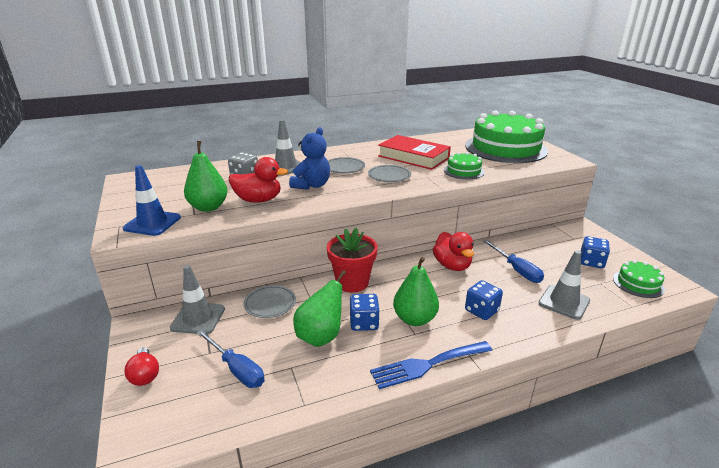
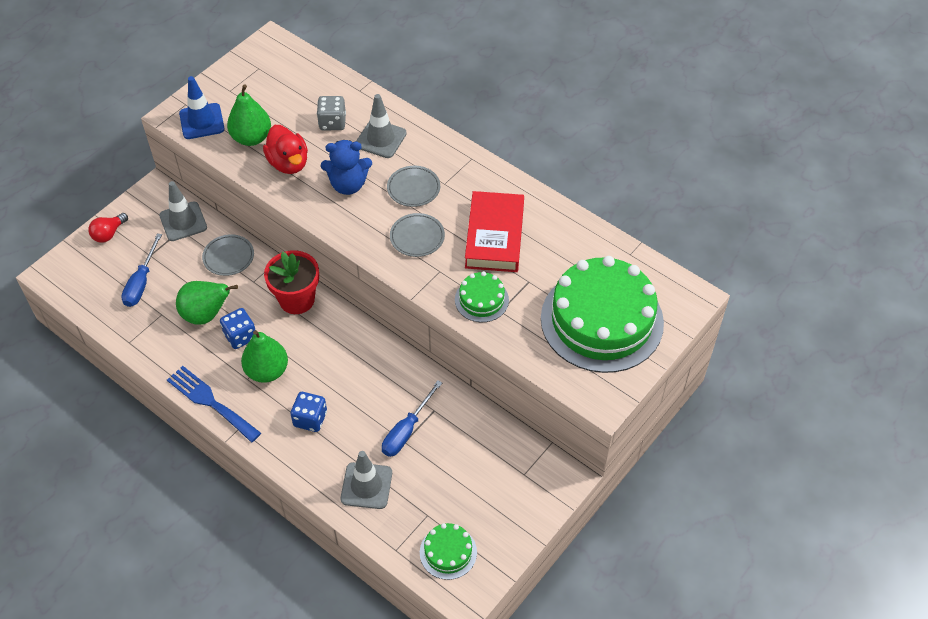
camera: 60 degrees right, 25 degrees up
(452, 265) = (379, 370): red duck -> none
(591, 262) = (471, 500): blue dice -> none

